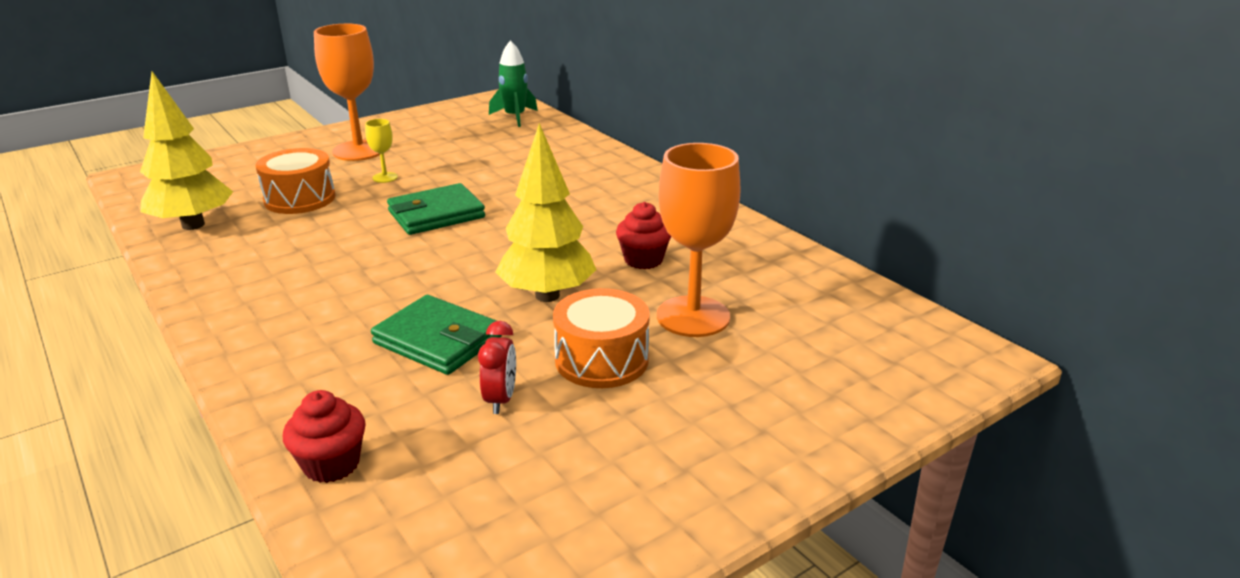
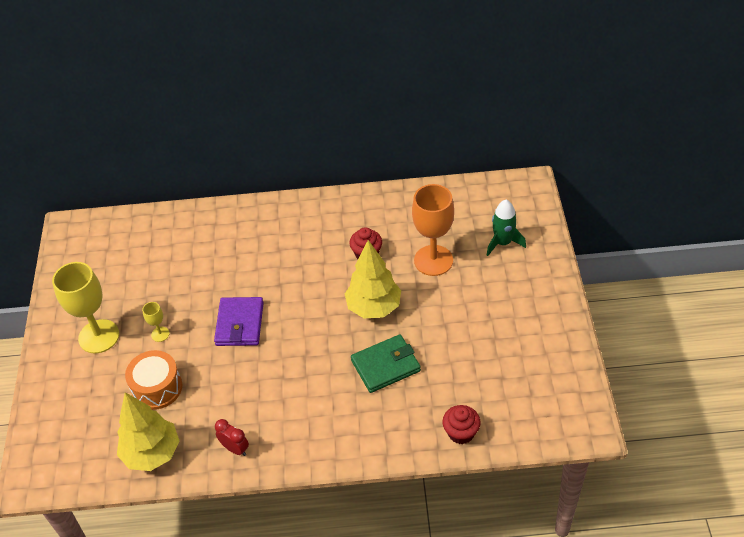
camera: 55 degrees left, 20 degrees up
(359, 151) = (99, 336): orange goblet -> yellow goblet
(436, 214) = (240, 324): green wallet -> purple wallet
(501, 399) = (452, 358): red clock -> red clock (235, 448)
(515, 117) = (114, 232): green rocket -> green rocket (503, 242)
(601, 360) = (445, 309): orange drum -> none

